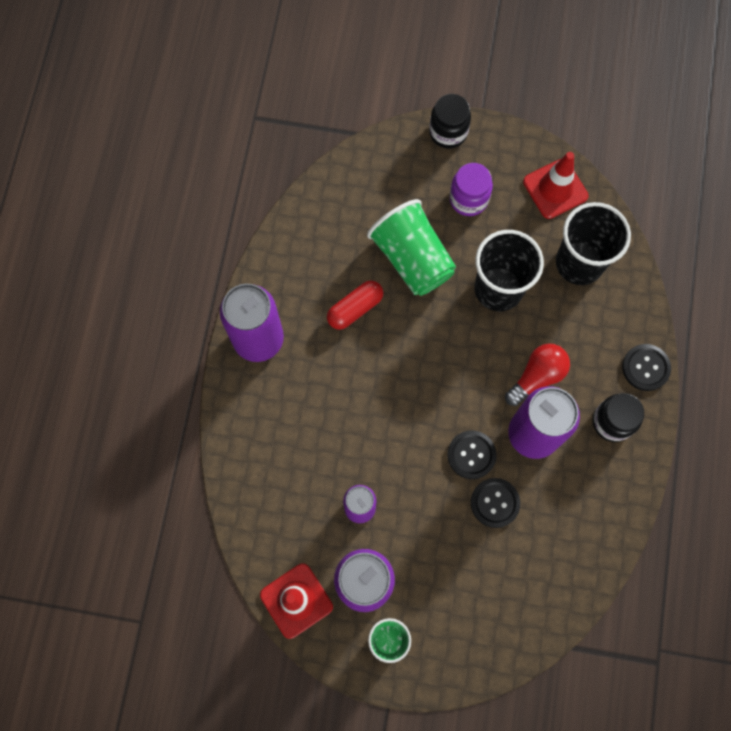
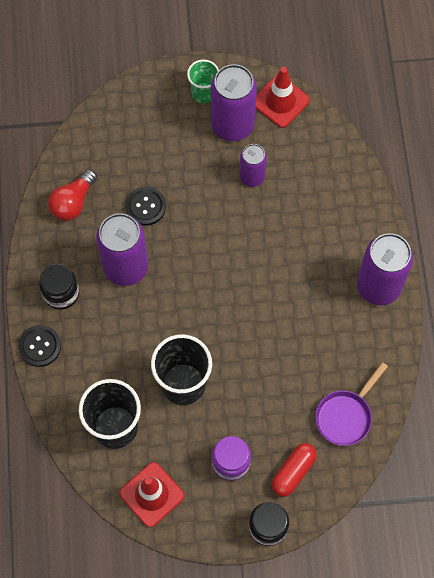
camera: 165 degrees right, 5 degrees down
(339, 215) = (346, 416): none -> purple pan
(355, 308) = (304, 333): red capsule -> red capsule (293, 472)
(412, 259) = (267, 391): green cup -> none
(471, 455) = (173, 238): black button -> none
(537, 376) = (132, 315): red light bulb -> red light bulb (73, 202)

